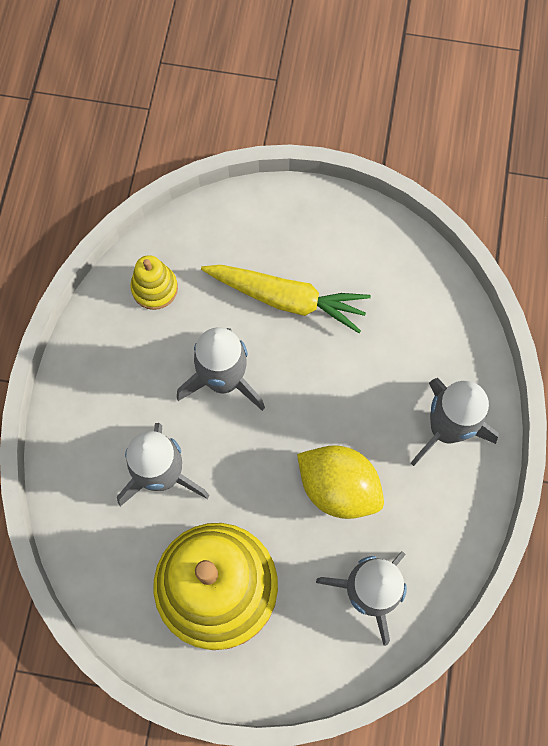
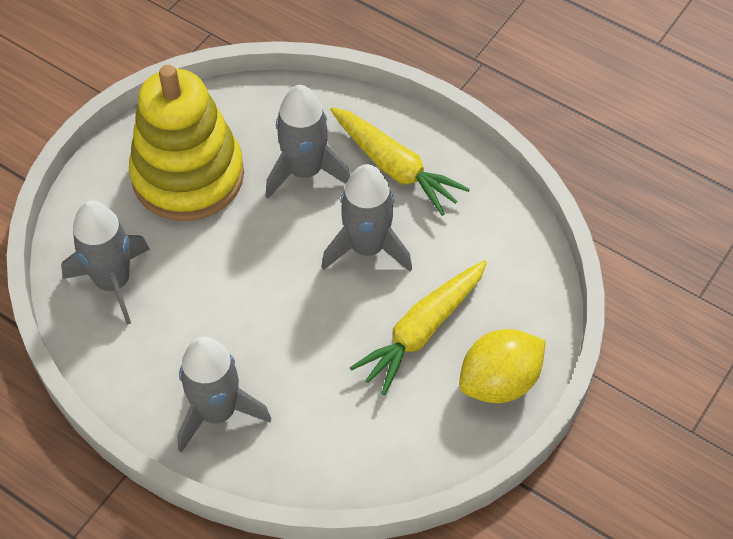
camera: 115 degrees right, 15 degrees down
(122, 394) = (395, 168): none -> yellow carrot
(154, 288) = (487, 226): yellow stacking toy -> none
(338, 487) = (216, 298): yellow lemon -> yellow lemon (499, 382)

